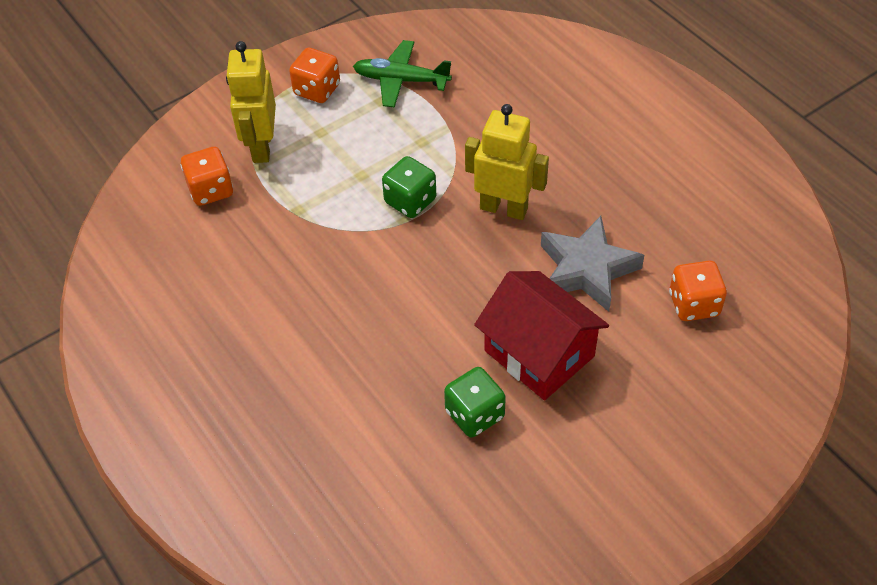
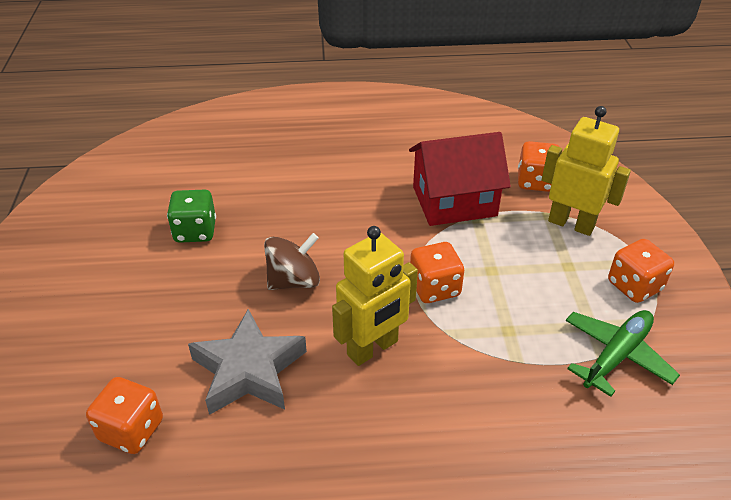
camera: 120 degrees right, 10 degrees down
(410, 201) = (434, 288): green dice -> orange dice
(475, 296) = (294, 281): none -> brown spinning top
(539, 353) = (203, 291): red house -> red house (454, 201)

